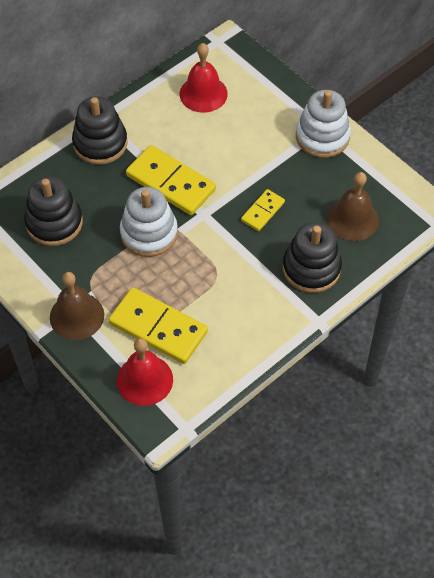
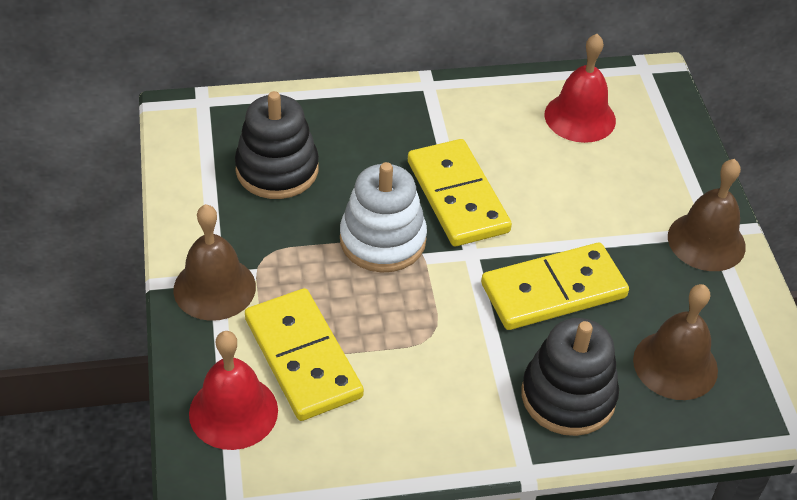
camera: 30 degrees right, 10 degrees down
(100, 143) = (405, 111): black stacking toy -> none
(262, 211) = (553, 290): yellow domino -> yellow domino, size x1.88
(322, 136) = (706, 241): white stacking toy -> brown bell

